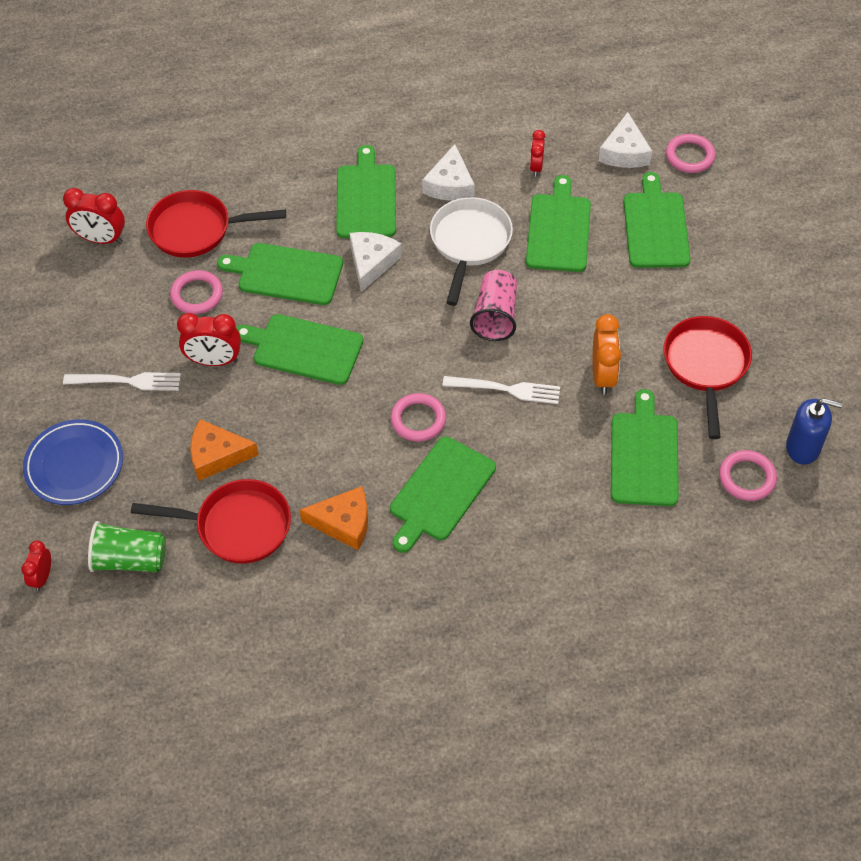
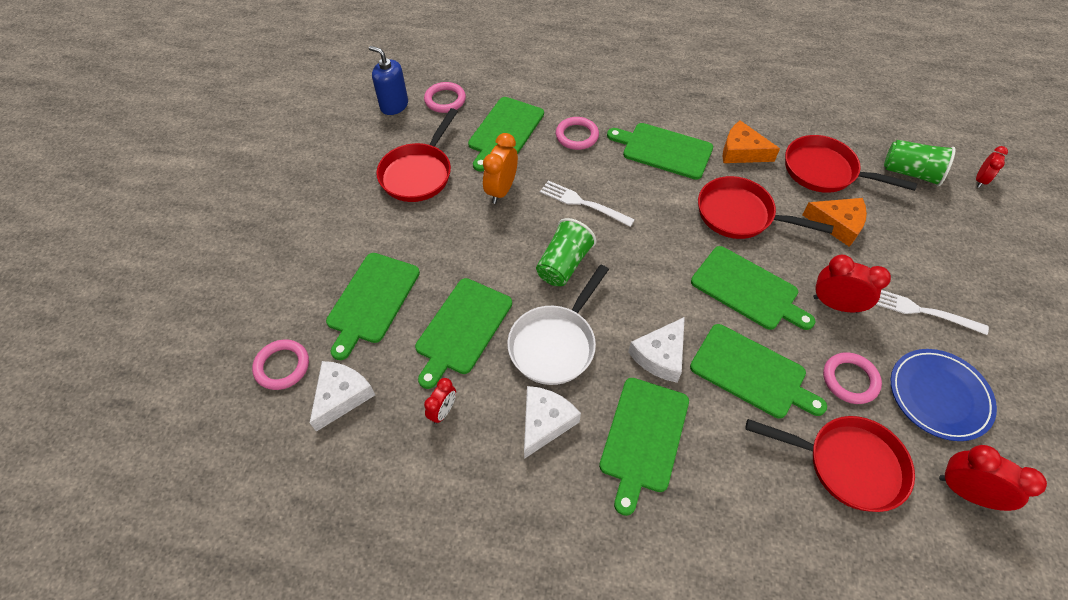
camera: 160 degrees left, 0 degrees up
(74, 465) = (965, 252): blue plate -> blue plate (938, 396)
(328, 431) = (740, 215): none -> red pan
(418, 420) = (663, 202): pink ring -> pink ring (577, 136)
(440, 492) = (663, 150): green cutting board -> green cutting board turned 120 degrees counterclockwise
(495, 316) = (563, 264): pink cup -> green cup

